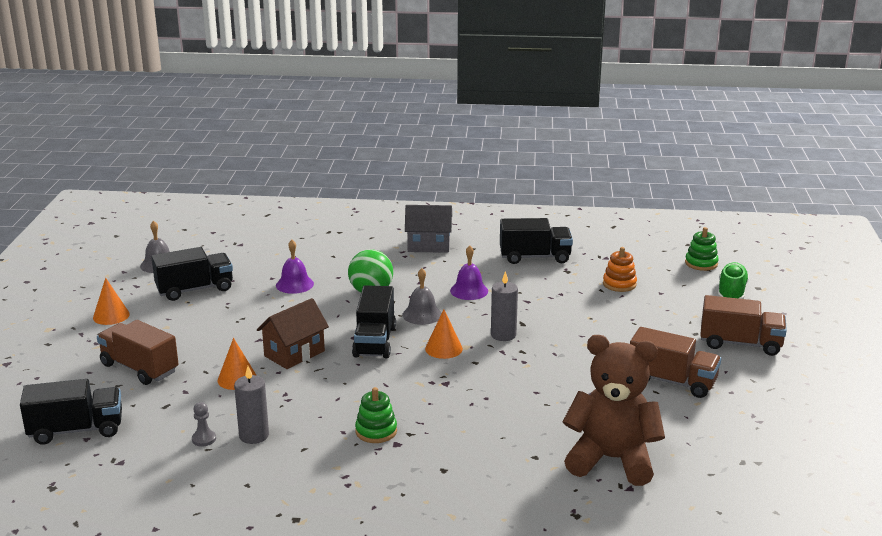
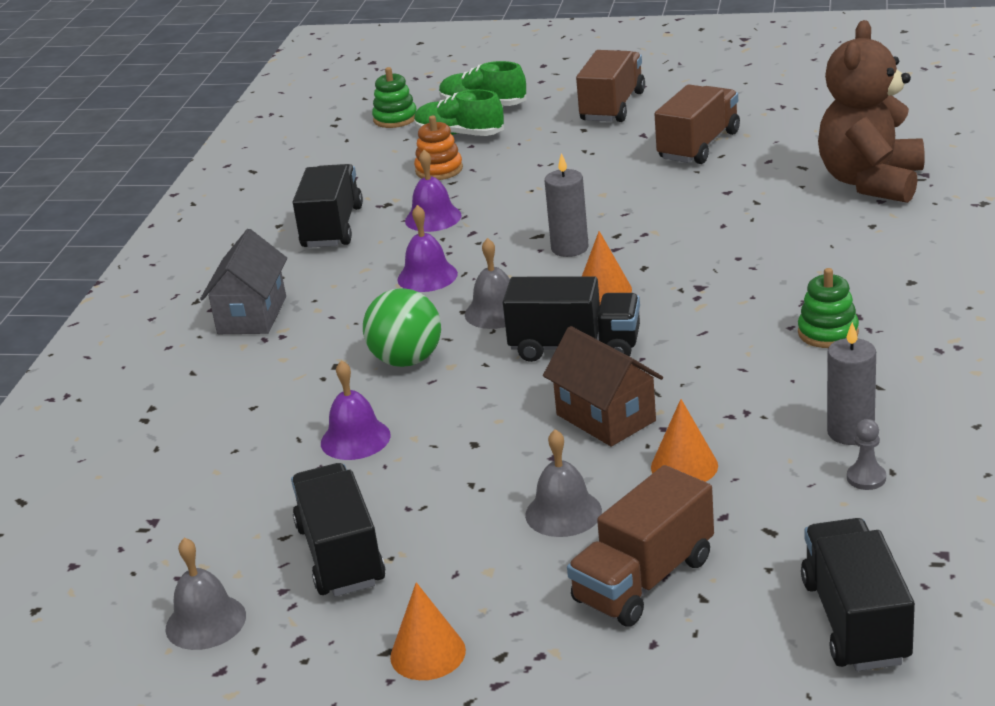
camera: 80 degrees left, 5 degrees up
(207, 344) = (563, 512): none -> grey bell
(547, 287) = (433, 218): none -> purple bell
(678, 287) = (459, 135): none -> green shoe

